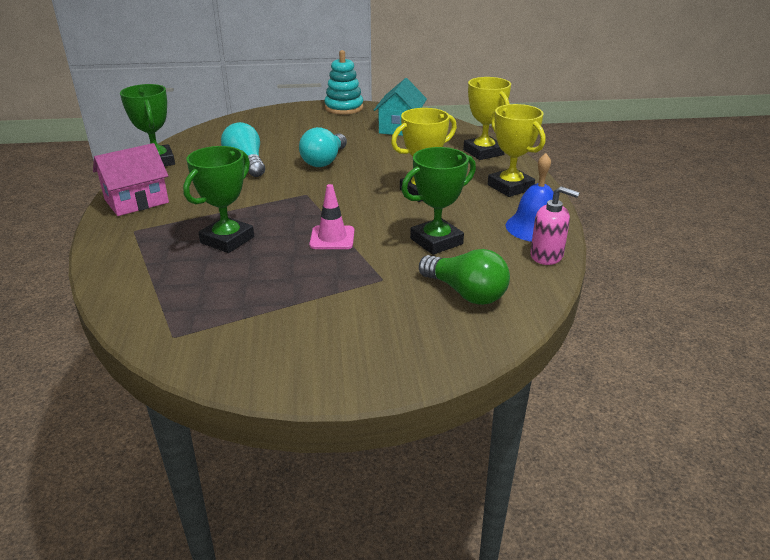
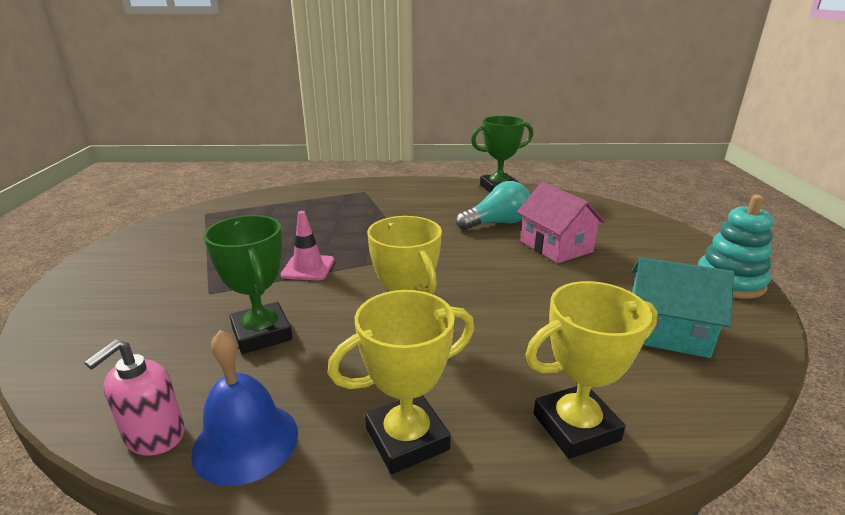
camera: 95 degrees right, 5 degrees down
(136, 201) = (416, 188): pink house -> pink house (556, 246)
(227, 240) = (331, 222): green trophy -> none
(324, 161) = (510, 265): turquoise light bulb -> none
(465, 293) = (136, 343): green light bulb -> none

